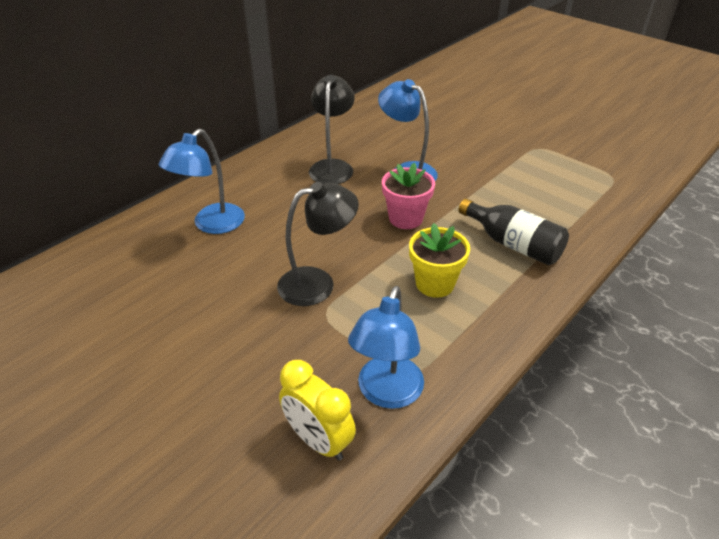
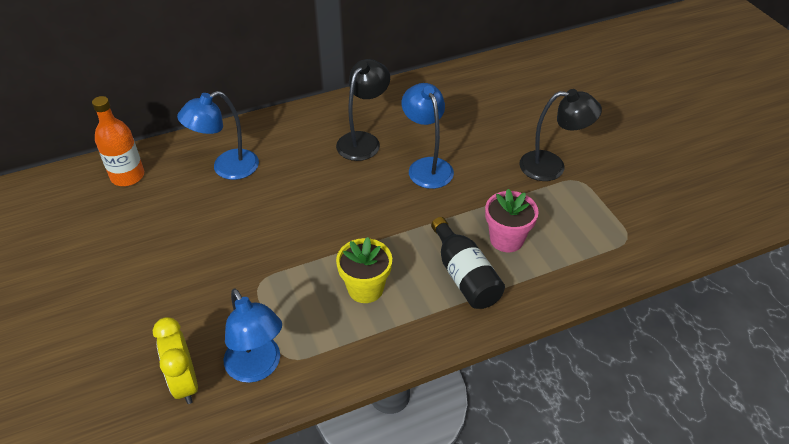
camera: 25 degrees right, 5 degrees up
(101, 263) = (127, 176): none -> orange bottle
(318, 283) = (272, 253): black lamp -> black lamp (552, 166)
(386, 393) = (257, 368): blue lamp -> blue lamp turned 75 degrees counterclockwise
(405, 218) = (388, 216): pink flower pot -> pink flower pot (506, 239)

